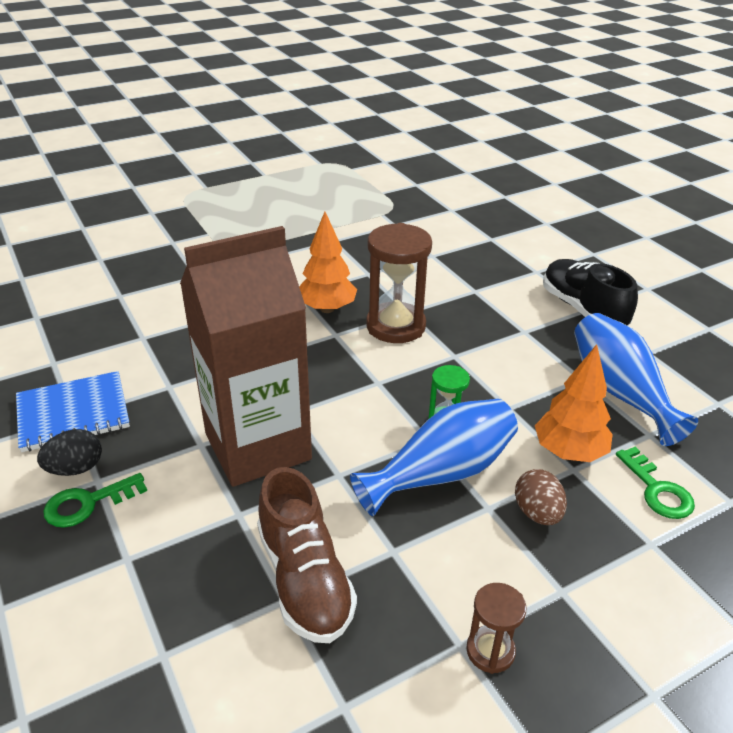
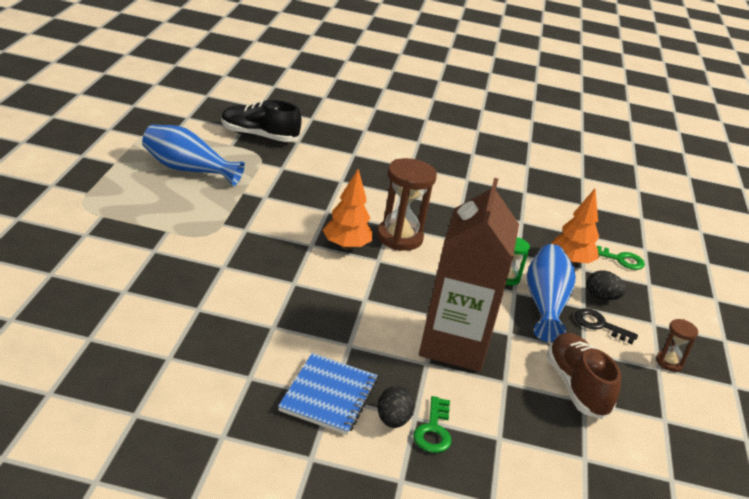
camera: 55 degrees left, 5 degrees down
(305, 579) = (576, 387): brown shoe -> brown shoe turned 120 degrees counterclockwise
(471, 539) = (599, 325): none -> black key
(537, 513) = (601, 297): brown egg -> black egg
(582, 309) = (465, 180): black shoe -> black shoe (258, 136)
(619, 392) = (545, 220): blue vase -> blue vase (187, 169)

